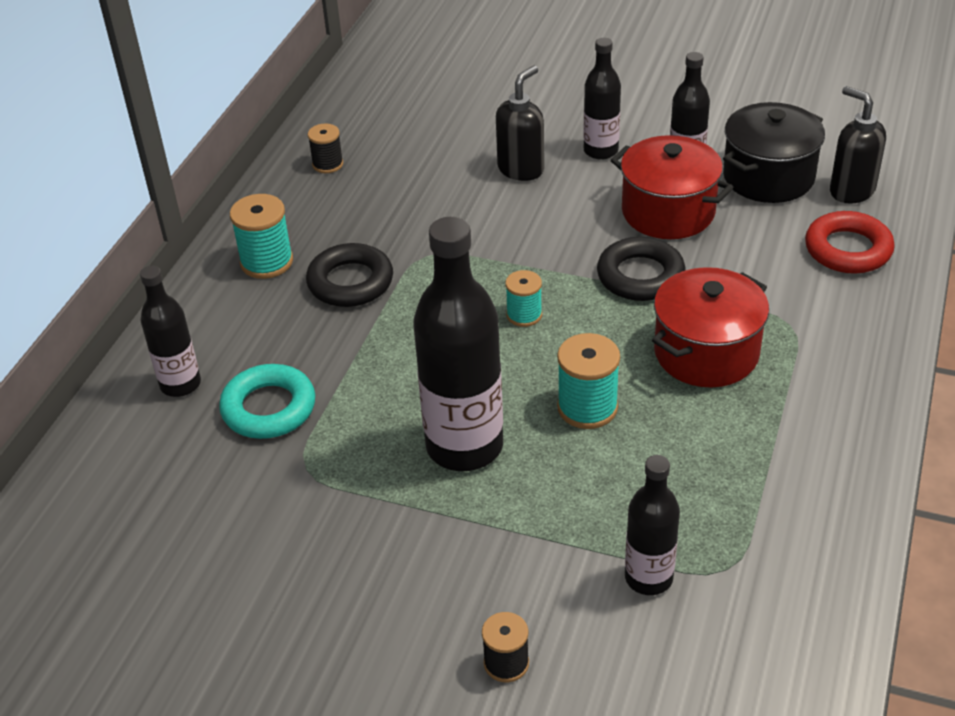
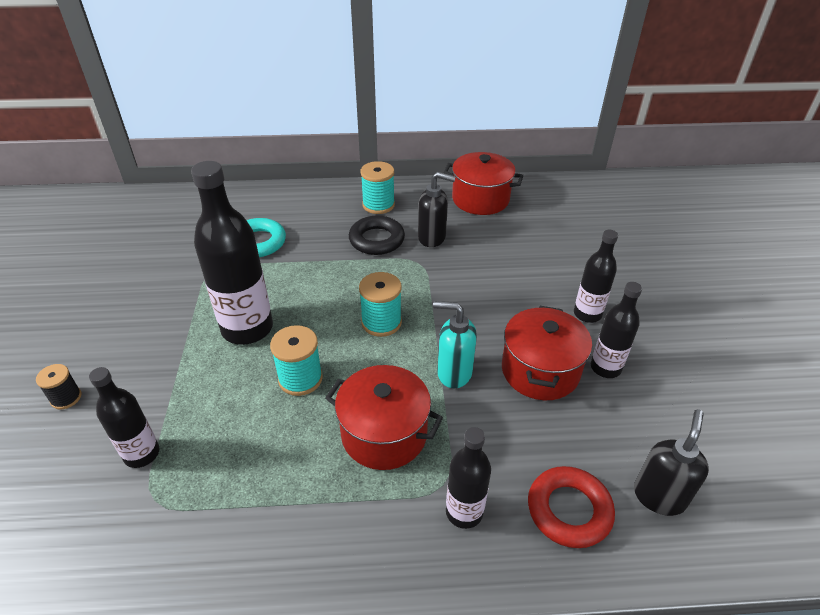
camera: 65 degrees right, 0 degrees up
(180, 384) = (267, 208): black bottle -> black bottle (464, 512)
(327, 164) = (480, 199): black spool -> red pot
(521, 169) = (535, 280): black soap dispenser -> black soap dispenser (432, 238)
(524, 315) = (381, 322): turquoise spool -> turquoise spool, size x1.57
(640, 276) = (454, 373): black ring -> turquoise soap dispenser
(768, 177) = (632, 426): black pot -> none

